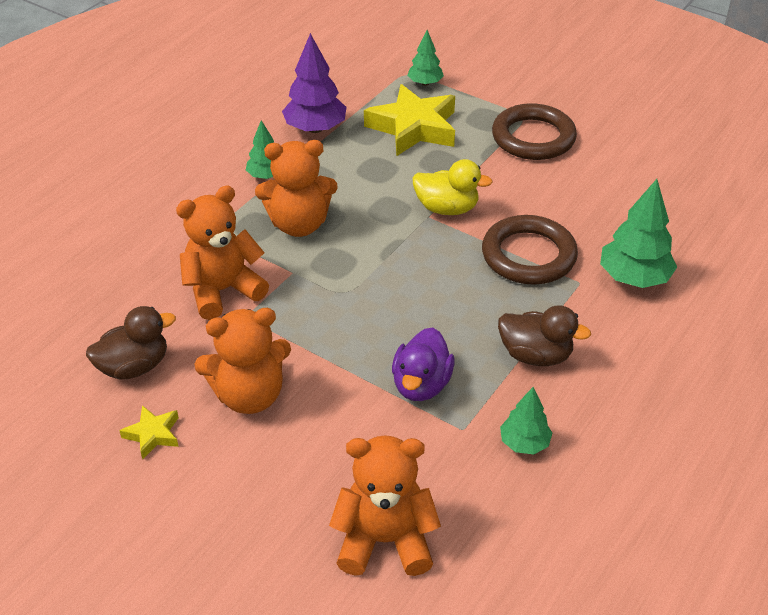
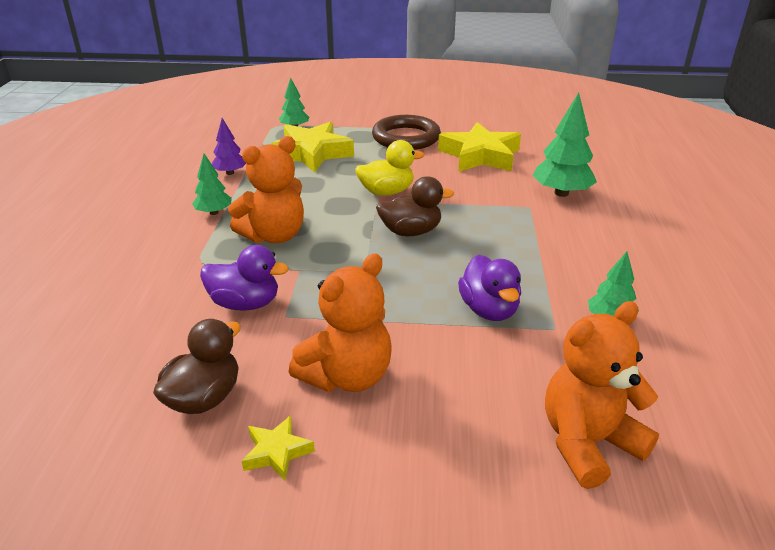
camera: 30 degrees left, 10 degrees down
(223, 290) = (245, 303): orange teddy bear -> purple duck
(315, 128) = (230, 173): purple tree -> purple tree, size x0.60
(528, 255) = (477, 202): brown ring -> none
(535, 355) = (551, 259): brown duck -> brown duck (411, 232)
(593, 192) = (480, 155): none -> yellow star

